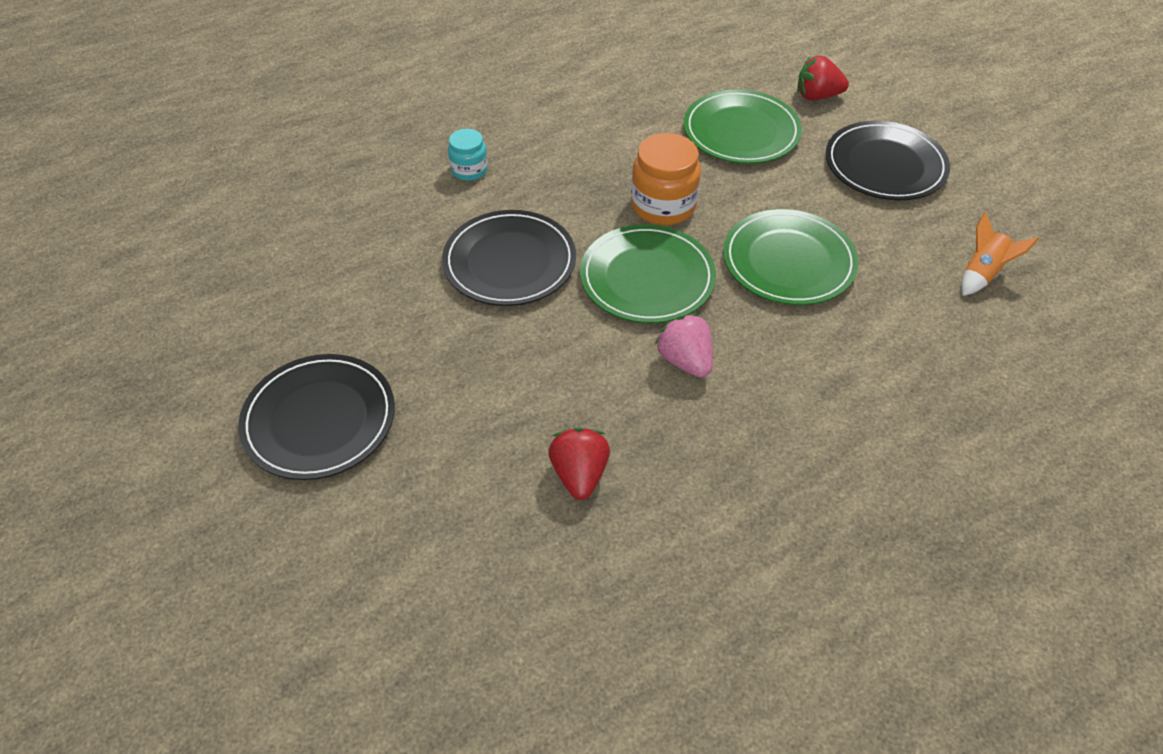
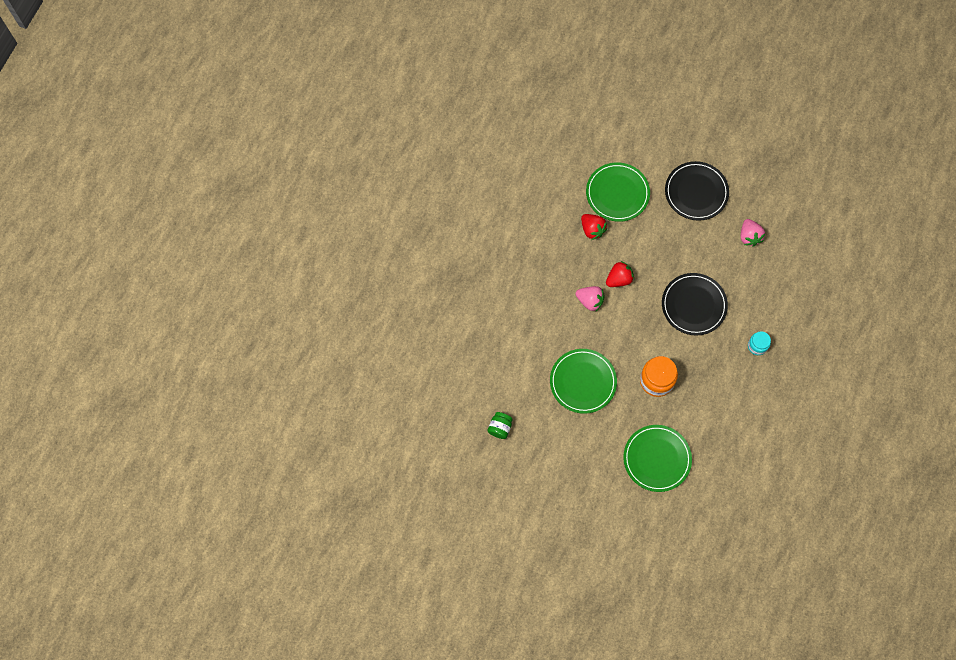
camera: 145 degrees right, 20 degrees up
(315, 300) = (749, 236): none -> pink strawberry
(647, 278) = (633, 333): green plate -> green plate (617, 193)
(817, 96) = (638, 515): red strawberry -> red strawberry (619, 279)
(885, 165) = (576, 478): black plate -> none
(982, 274) = (500, 428): orange rocket -> green jar

